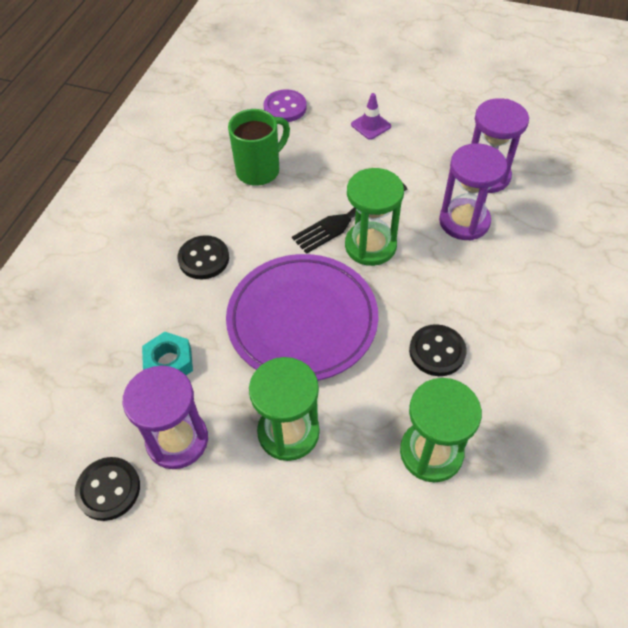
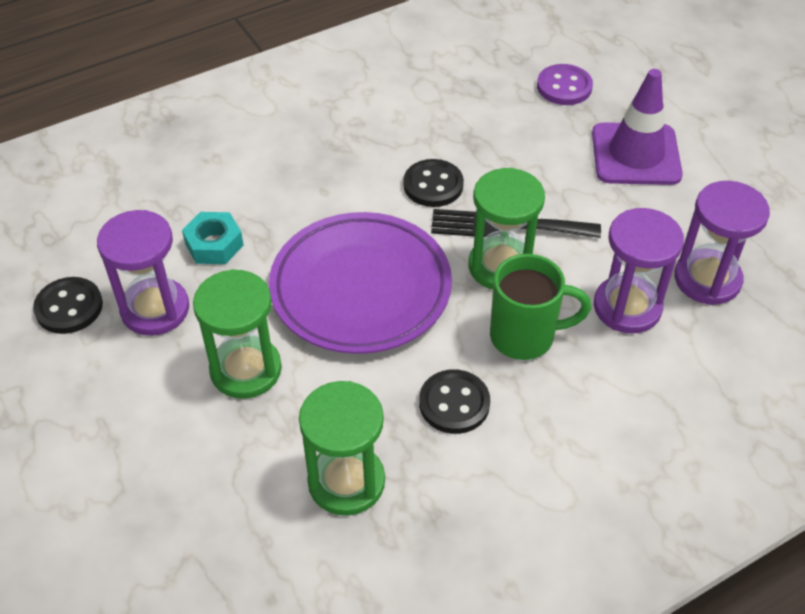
camera: 40 degrees right, 5 degrees down
(204, 259) = (335, 178): black button -> black button (433, 185)
(259, 170) = (472, 131): green mug -> green mug (525, 336)
(371, 125) = (635, 154): purple traffic cone -> purple traffic cone, size x2.02

